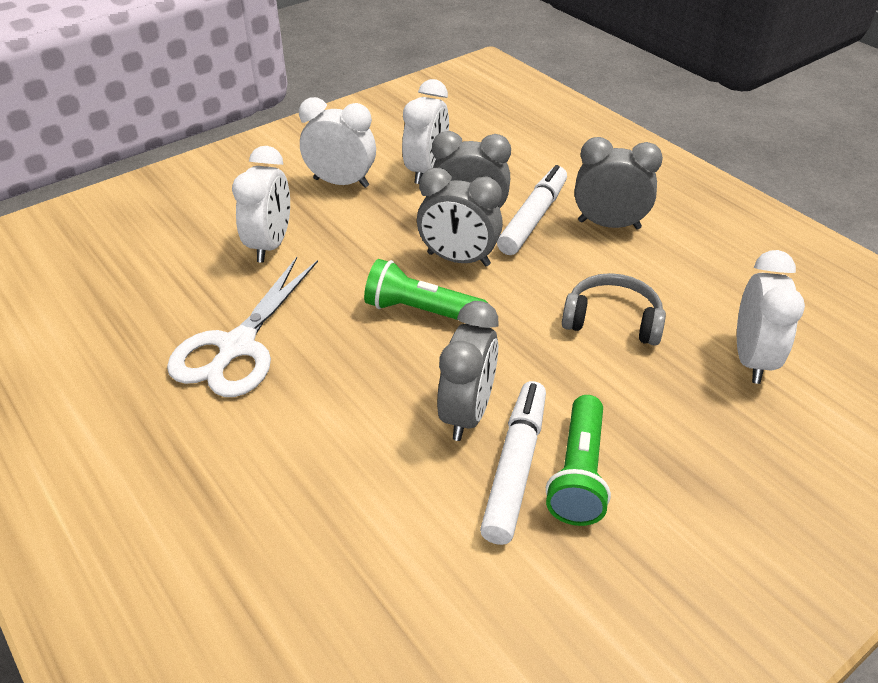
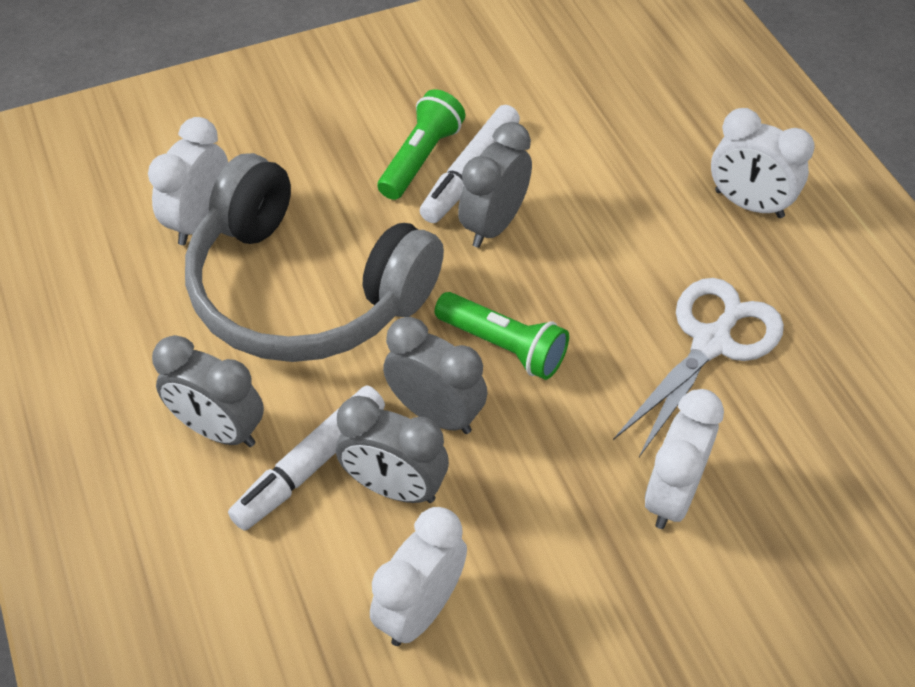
camera: 165 degrees left, 10 degrees up
(341, 183) = (559, 611): white clock -> white clock (749, 204)
(612, 320) = (304, 291): grey headphones -> grey headphones, size x2.22

